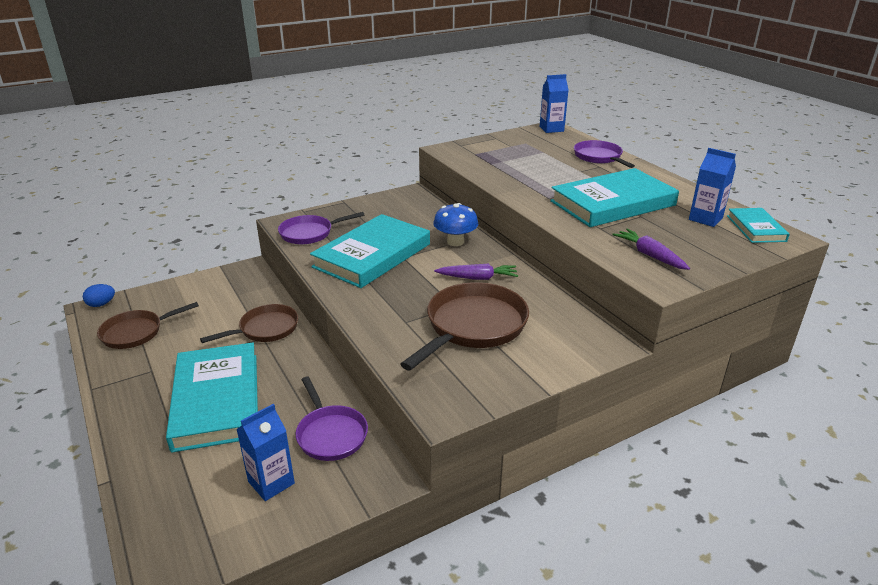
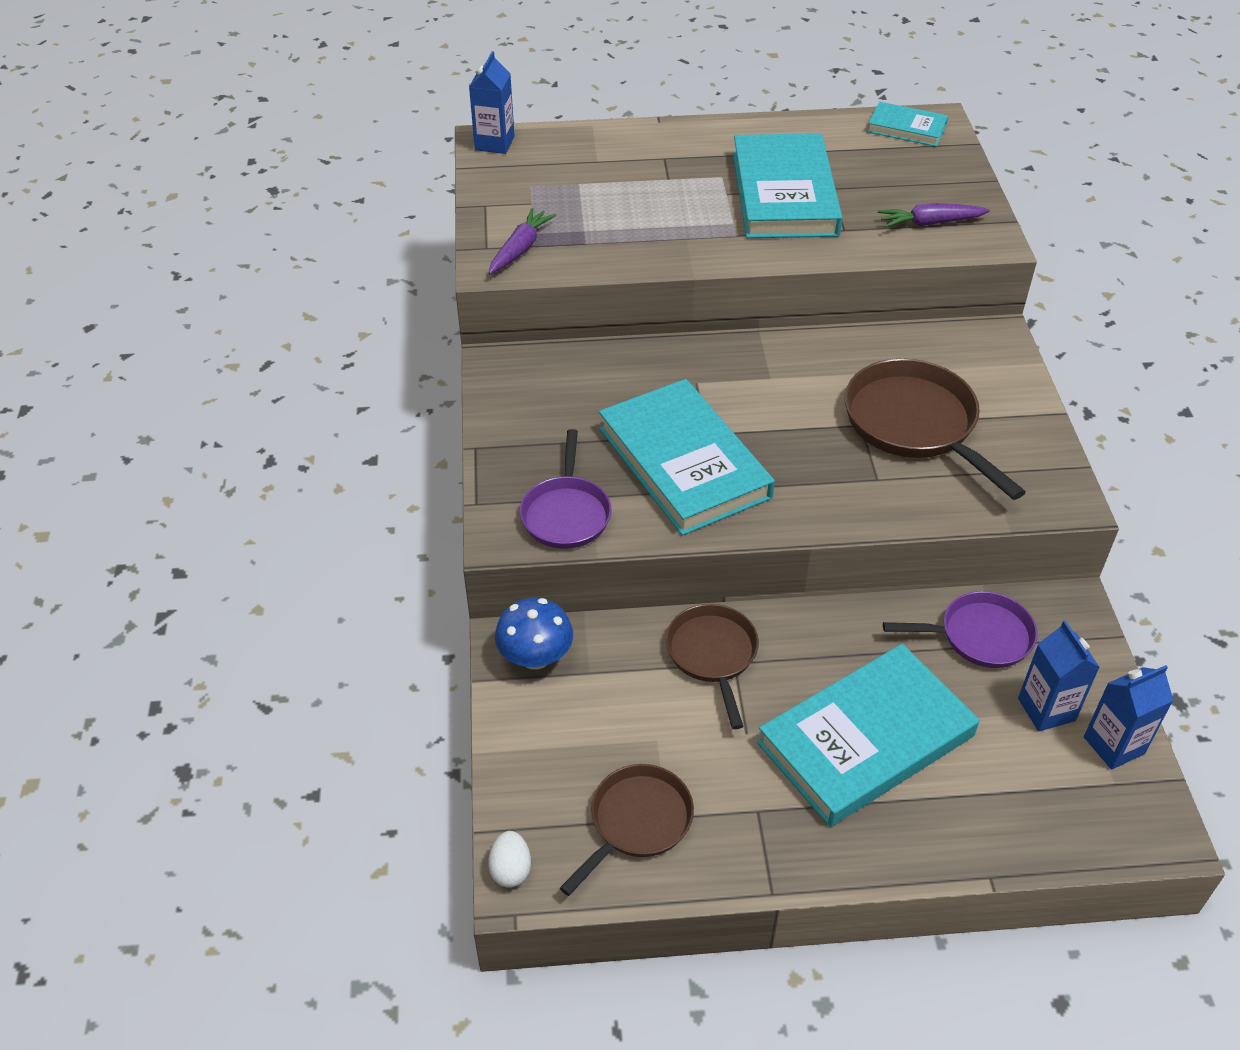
camera: 65 degrees left, 15 degrees up
(101, 304) = (511, 869): blue egg -> white egg
(136, 332) = (636, 822): brown pan -> brown pan turned 135 degrees counterclockwise
(217, 400) = (865, 739): turquoise book -> turquoise book turned 45 degrees counterclockwise
(455, 242) = (693, 370): blue mushroom -> blue mushroom (535, 657)
(477, 278) = (804, 383): purple carrot -> purple carrot (520, 249)
(599, 157) = (635, 146): purple pan -> none
(705, 219) = (865, 148): blue carton -> blue carton (1114, 745)

